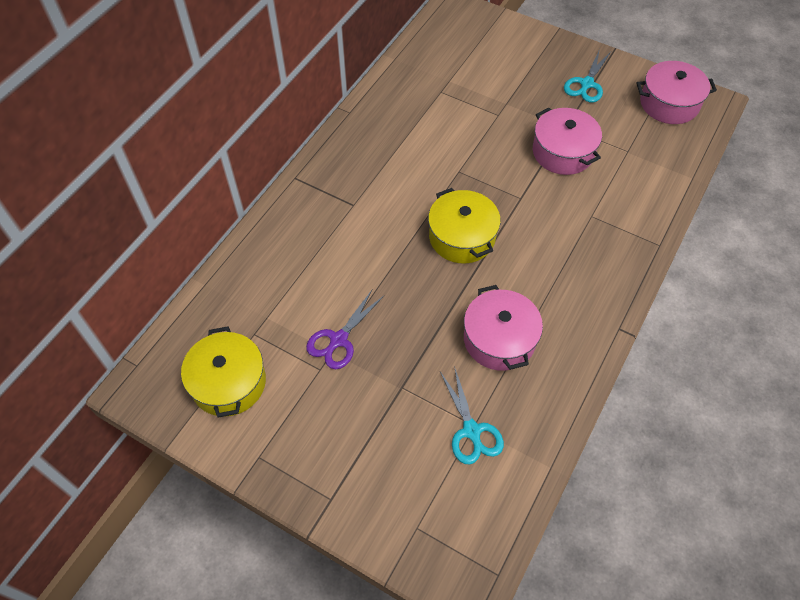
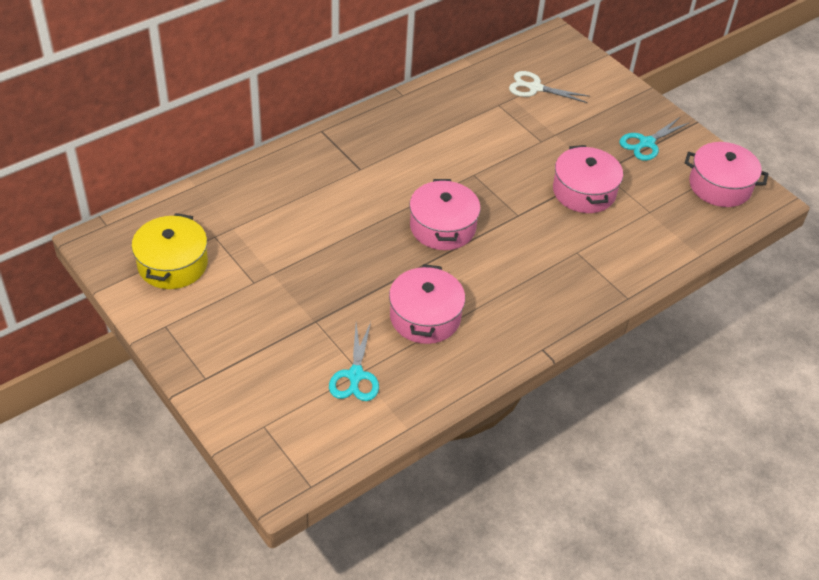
camera: 20 degrees right, 10 degrees down
(338, 340) = (283, 266): purple scissors -> none
(462, 63) = (535, 88): none -> white scissors
(462, 237) = (442, 227): yellow pot -> pink pot

